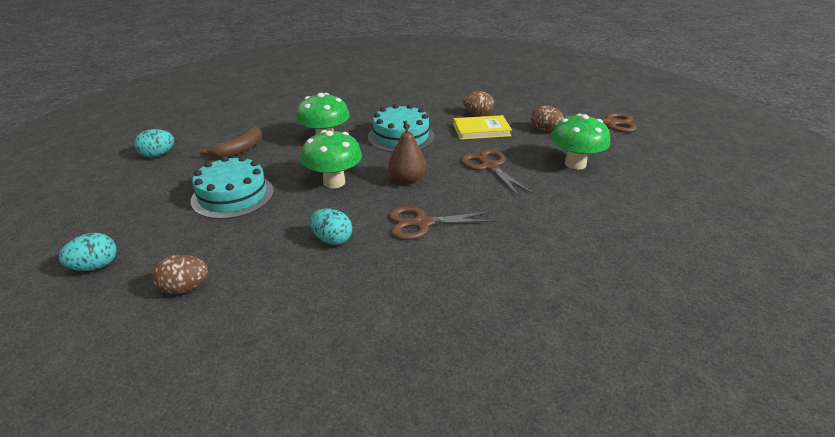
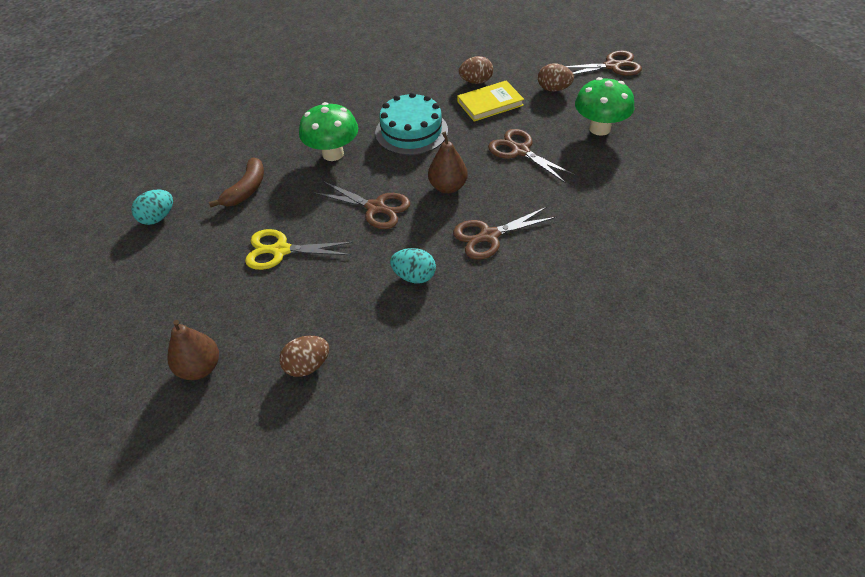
camera: 15 degrees left, 15 degrees up
(95, 266) = (200, 368): turquoise egg -> brown pear
(232, 195) = (281, 250): turquoise cake -> yellow scissors
(334, 182) = (375, 208): green mushroom -> brown scissors

